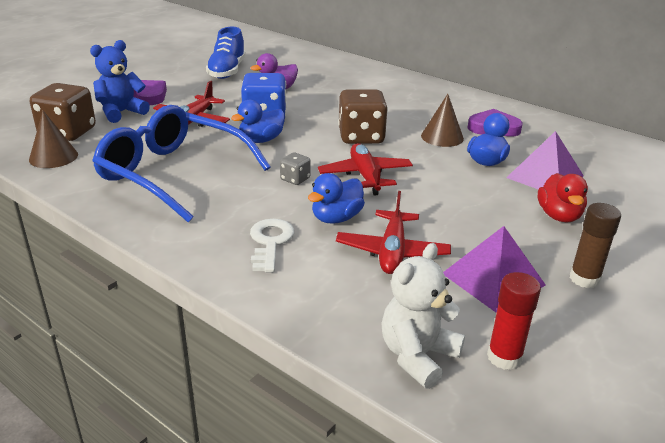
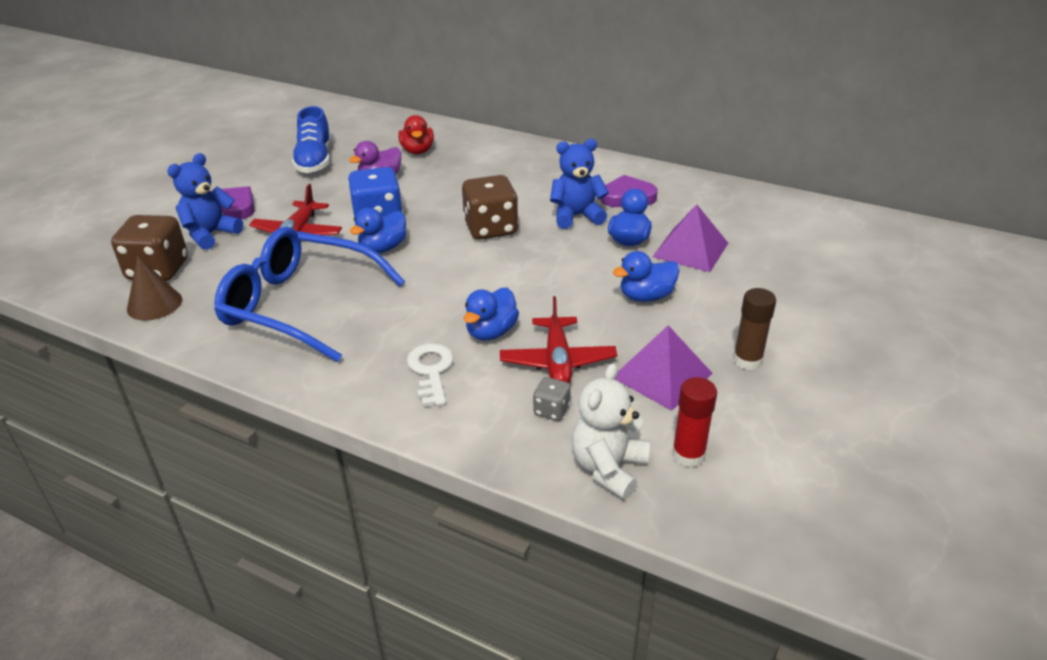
camera: 10 degrees left, 5 degrees up
(295, 179) = (435, 292): grey dice -> grey dice (551, 410)
(365, 176) = (508, 277): red plane -> none
(442, 137) = (576, 216): brown cone -> blue teddy bear
(492, 209) = (646, 296): none -> blue duck
(559, 216) = (712, 294): red duck -> red duck (417, 151)

